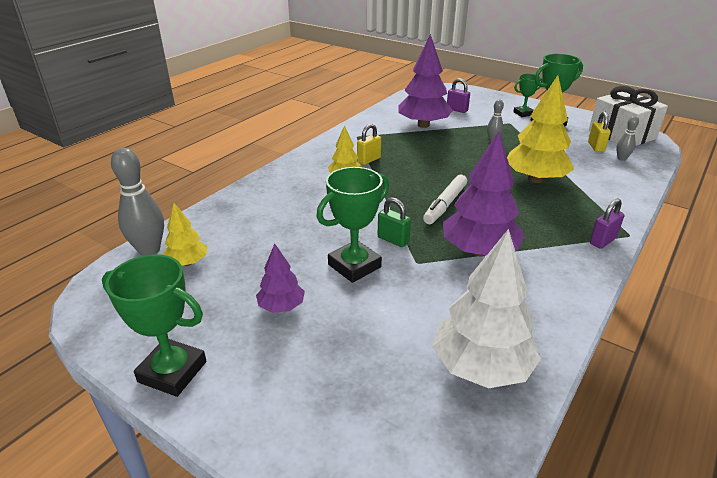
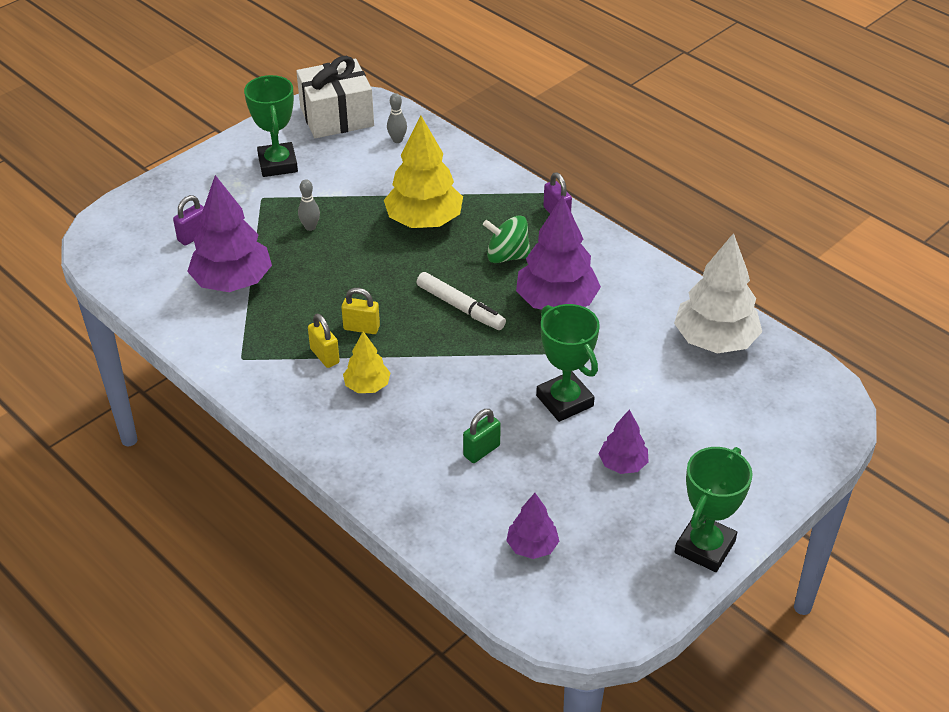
camera: 80 degrees left, 10 degrees up
(149, 250) = (498, 587): grey bowling pin -> none
(187, 262) = (532, 546): yellow tree -> purple tree
(393, 240) = (523, 363): green padlock -> green padlock (481, 451)
(522, 220) = (507, 256): none -> green spinning top
(523, 113) = (237, 176): green trophy -> none
(596, 147) = (361, 148): yellow padlock -> yellow padlock (361, 328)

